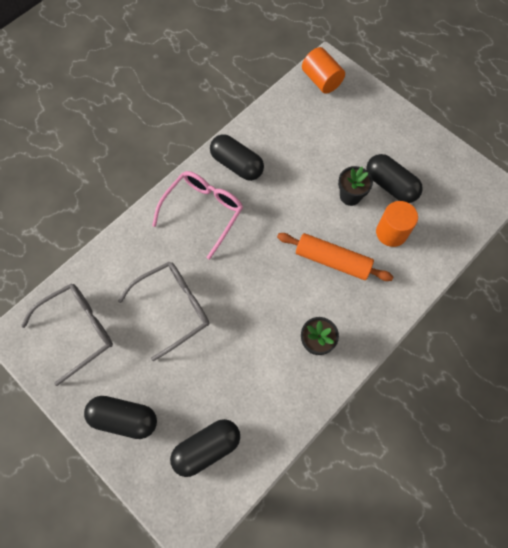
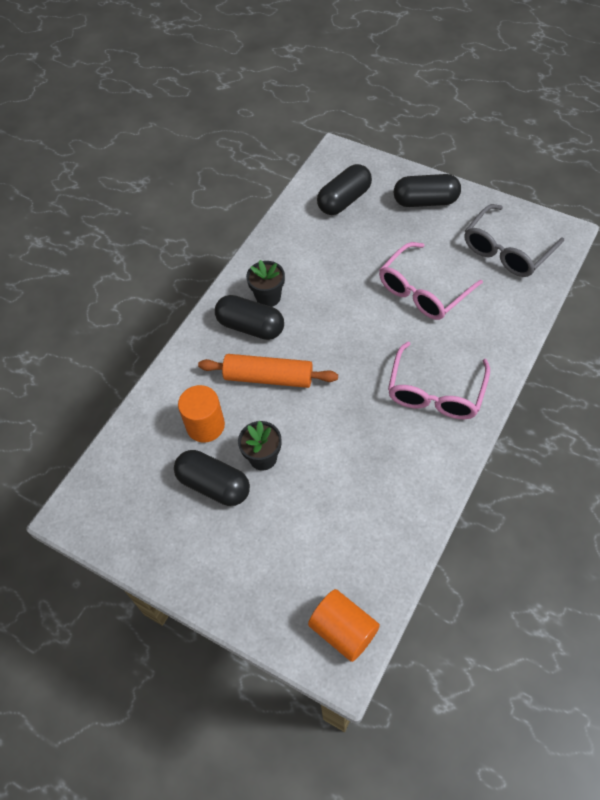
camera: 170 degrees right, 10 degrees down
(173, 308) = (423, 291): grey glasses -> pink glasses
(237, 165) = (419, 461): black capsule -> black capsule (251, 326)

